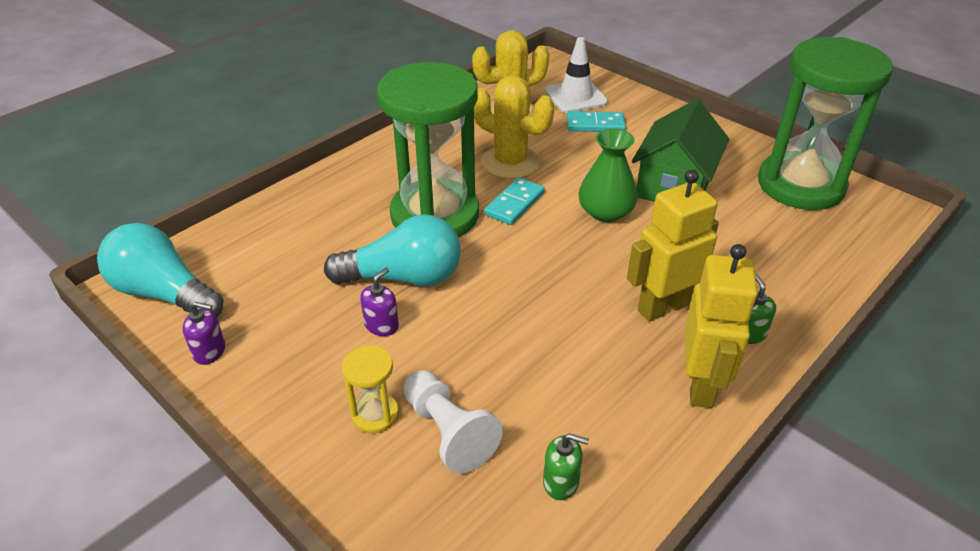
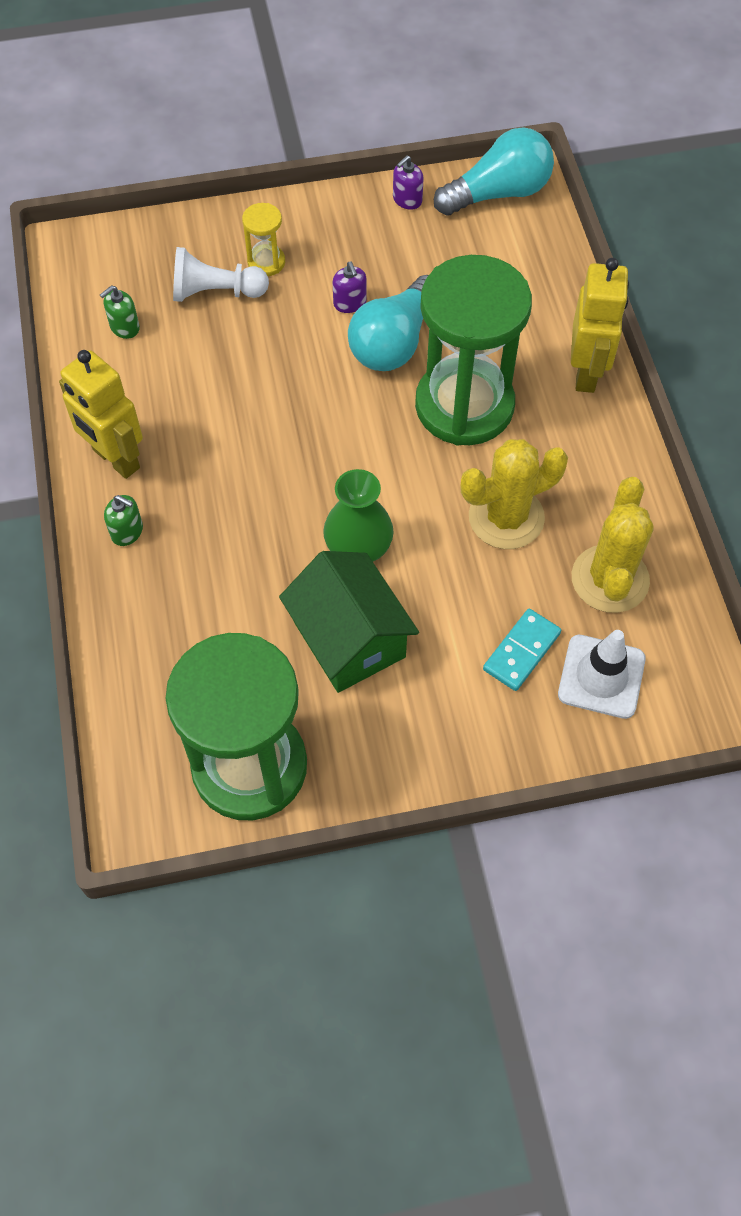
camera: 125 degrees right, 20 degrees up
(515, 204) = (432, 478): turquoise domino -> none
(663, 307) = (206, 495): yellow robot -> yellow robot (586, 372)

